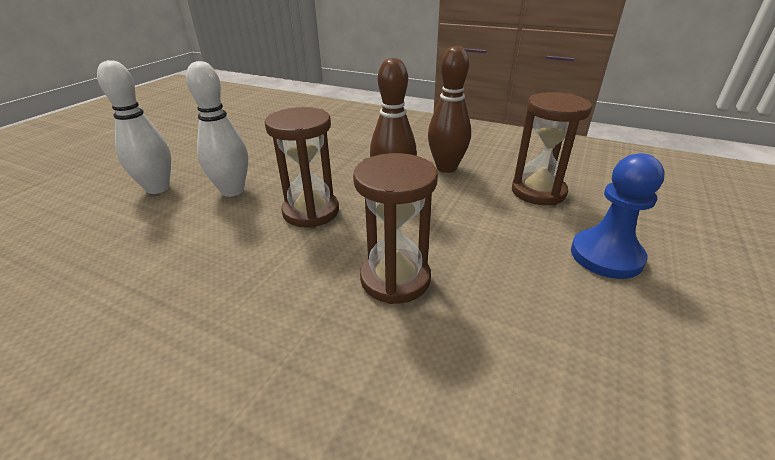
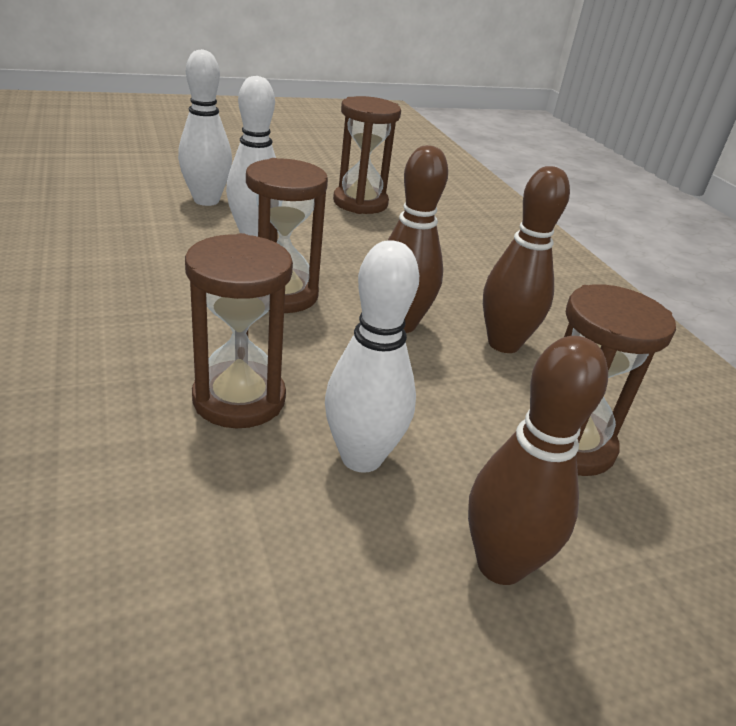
camera: 40 degrees right, 0 degrees up
(259, 140) = (360, 203): none -> brown hourglass
(493, 258) = (361, 457): none -> white bowling pin
(606, 256) = (500, 564): blue pawn -> brown bowling pin

